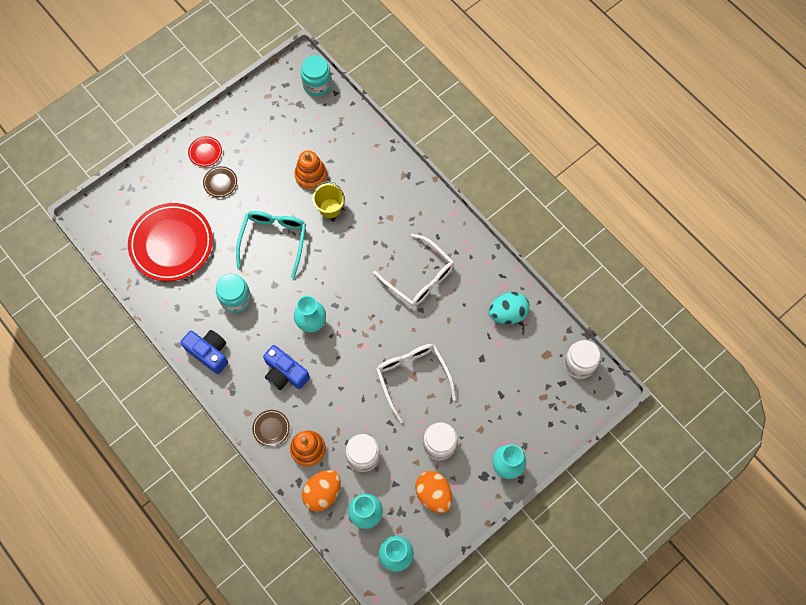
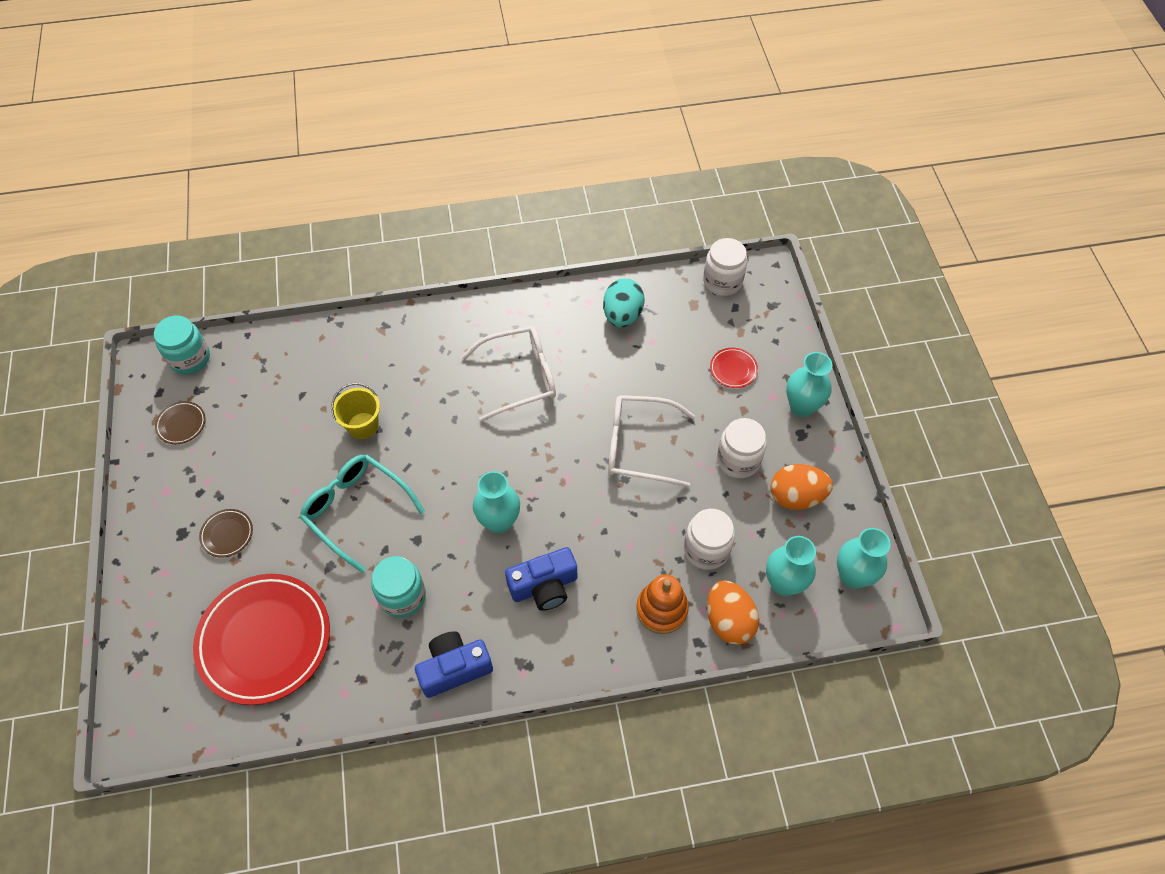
camera: 60 degrees left, 10 degrees down
(205, 152) = (169, 531): red plate -> red plate (733, 369)
(271, 428) = (608, 641): brown plate -> brown plate (181, 424)
(311, 175) = (303, 425): orange stacking toy -> none

